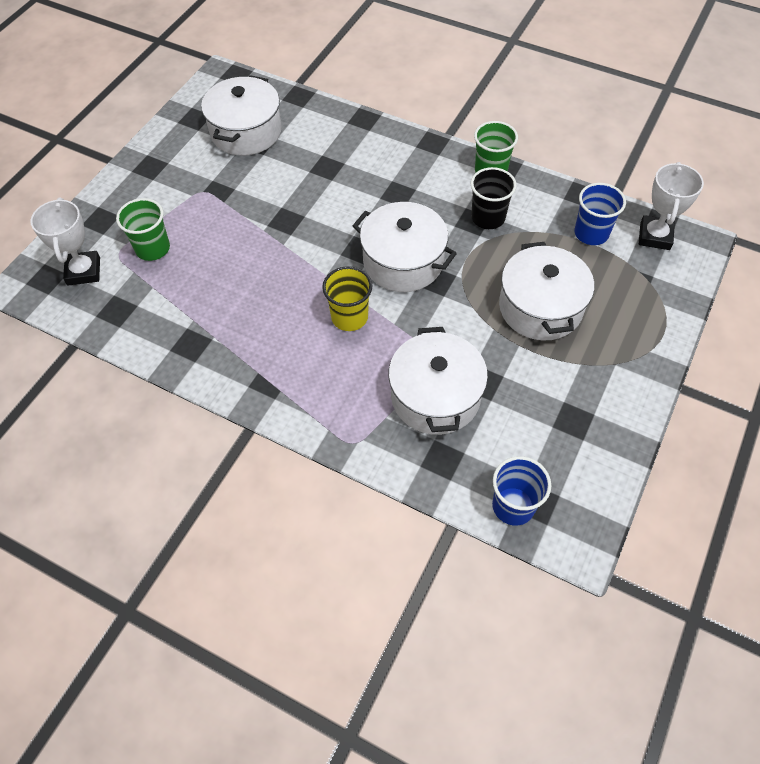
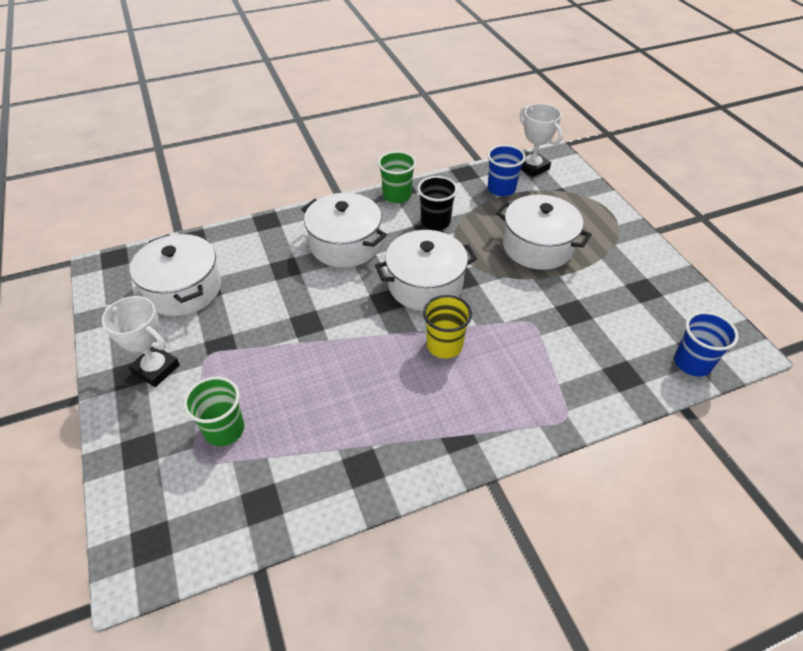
camera: 50 degrees left, 10 degrees down
(83, 271) = (183, 502): white trophy -> white trophy (156, 369)
(435, 396) = (564, 344): white pot -> white pot (345, 244)

